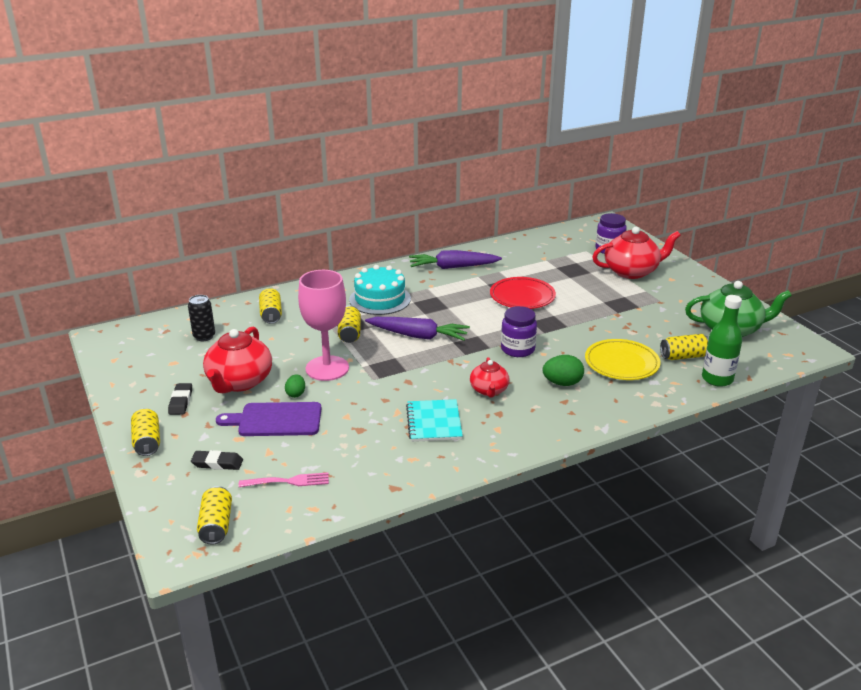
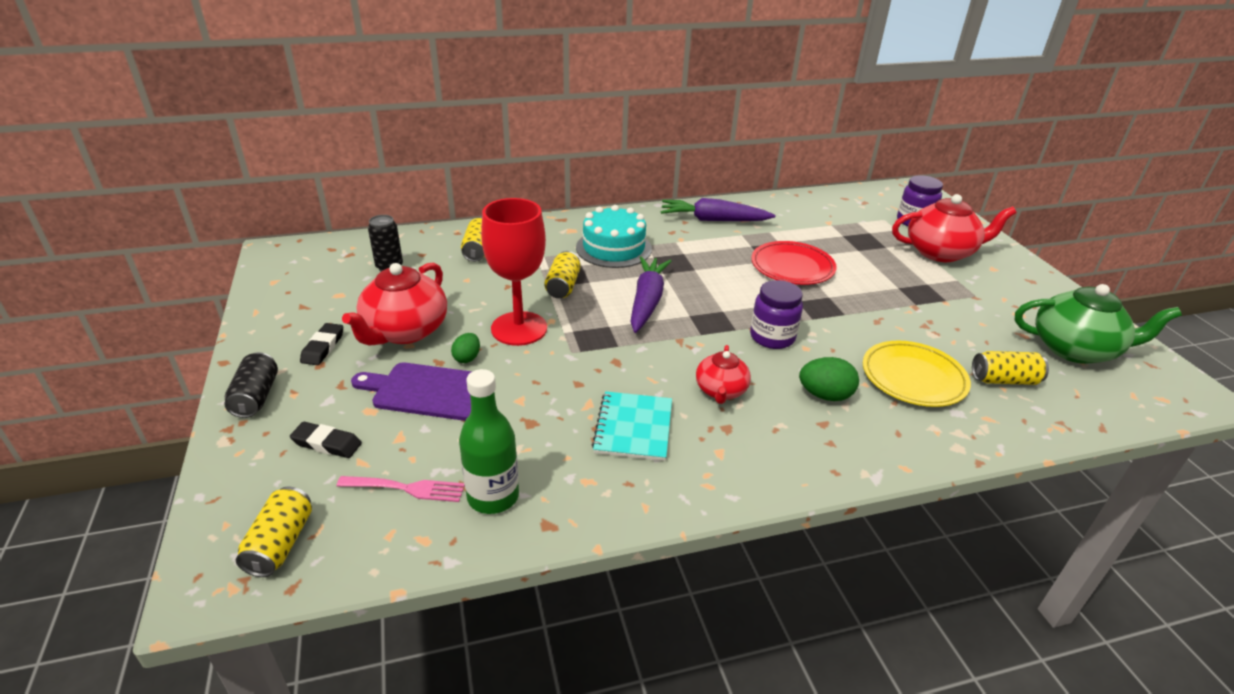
camera: 10 degrees right, 5 degrees up
(147, 441) = (256, 397): yellow can -> black can
(327, 368) = (519, 328): pink goblet -> red goblet
(418, 336) = (647, 301): purple carrot -> purple carrot turned 105 degrees counterclockwise
(717, 379) = (1053, 422): green bottle -> green bottle (493, 496)

